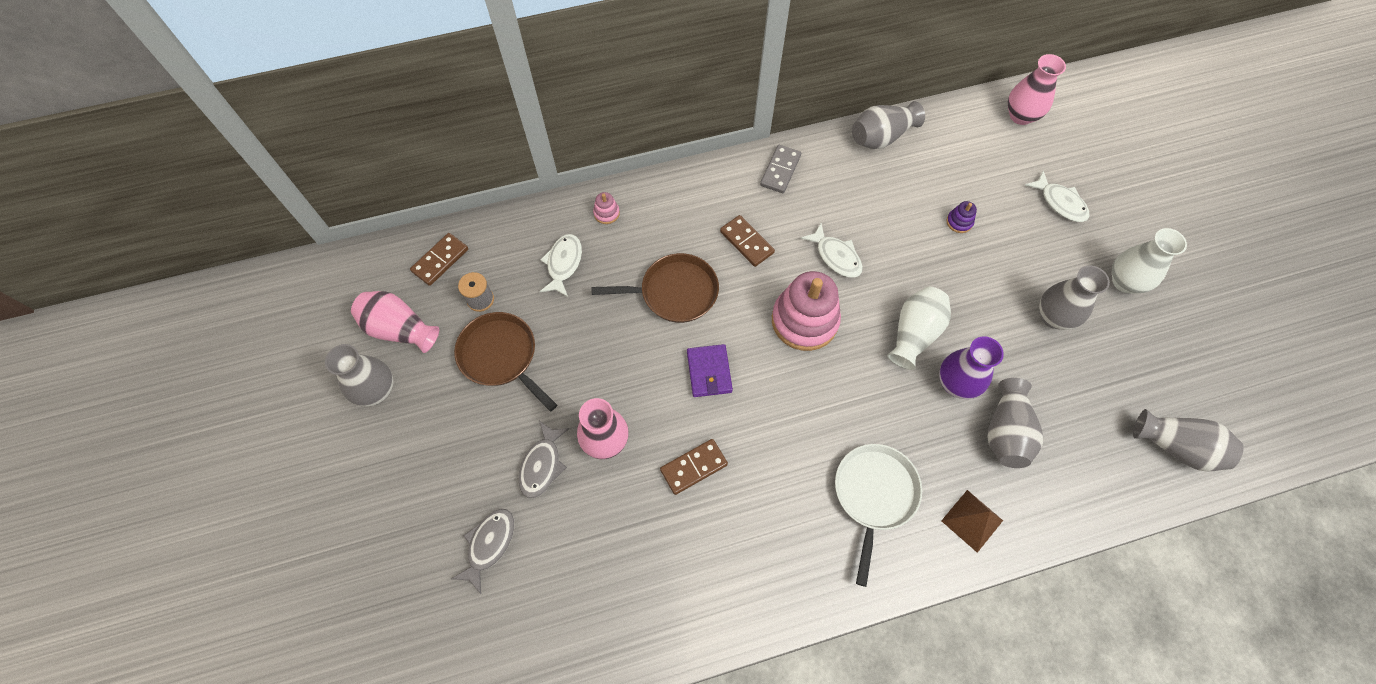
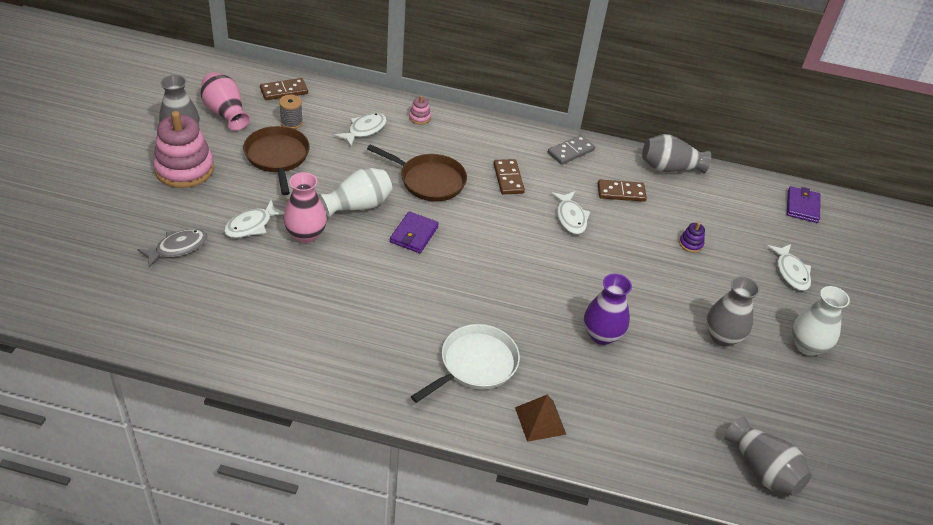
camera: 25 degrees right, 20 degrees down
(542, 465) = (251, 225): grey fish -> white fish
(693, 467) = (354, 279): brown domino -> brown domino (621, 192)
(804, 320) = (512, 241): pink stacking toy -> pink stacking toy (184, 169)
(914, 334) = (593, 290): white vase -> white vase (358, 205)
(1005, 432) = (617, 383): grey vase -> none
(1021, 116) = (802, 206): pink vase -> purple wallet

